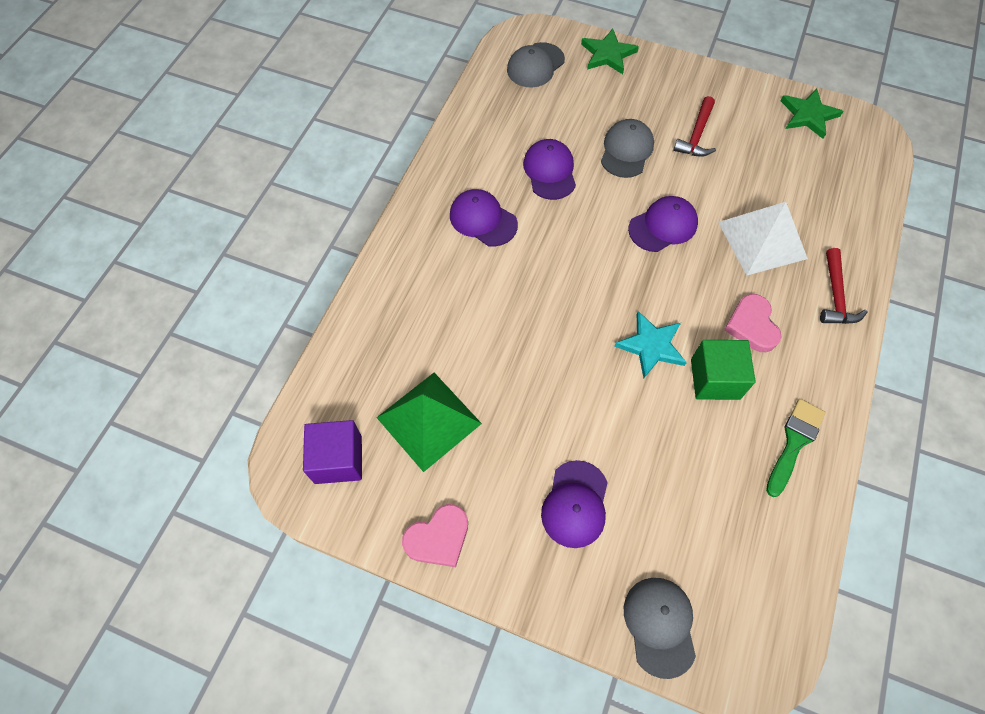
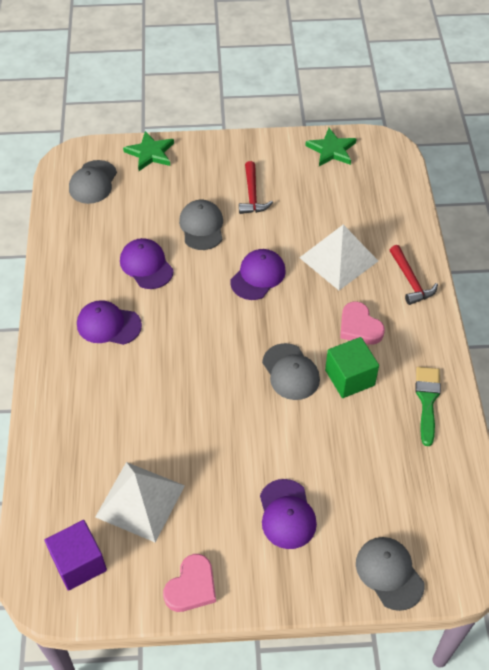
camera: 25 degrees left, 10 degrees down
(429, 420) = (140, 501): green pyramid -> white pyramid
(651, 346) = (290, 372): turquoise star -> grey cap

